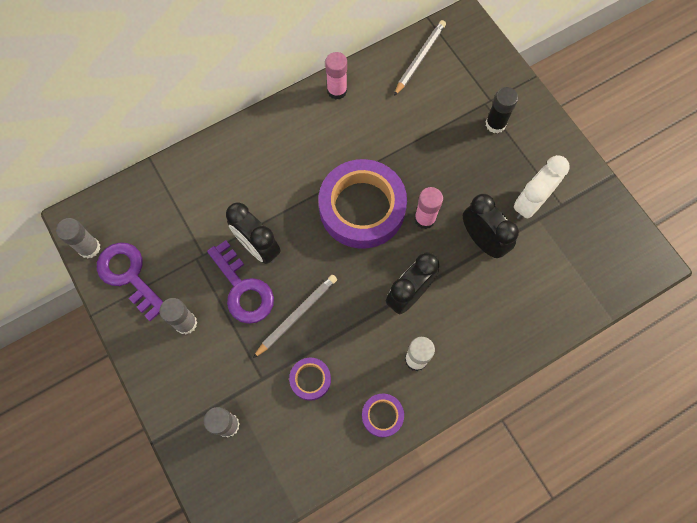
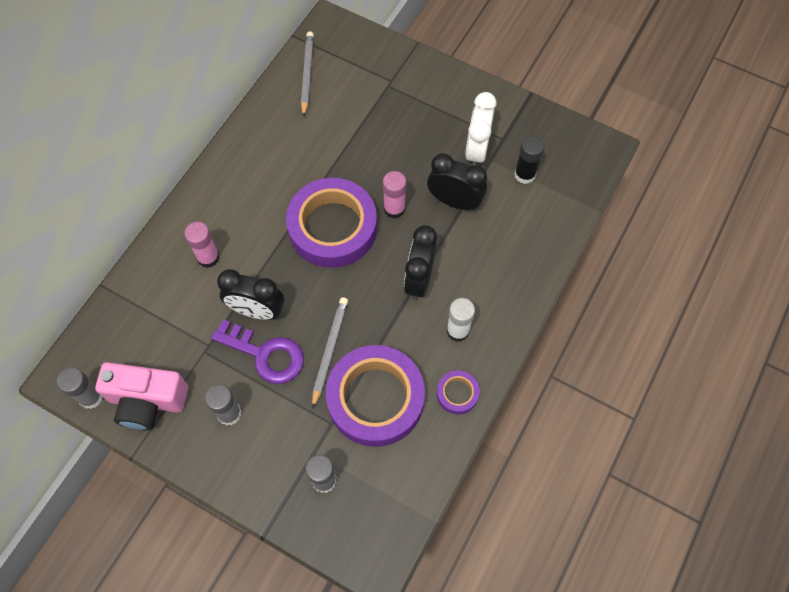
camera: 30 degrees left, 5 degrees down
(129, 276) = (147, 401): purple key -> pink camera
(310, 379) = (375, 399): purple tape -> purple tape, size x2.28
(337, 91) = (247, 137): pink glue stick -> pink glue stick (208, 257)
(495, 124) = (407, 99): black glue stick -> black glue stick (524, 174)

